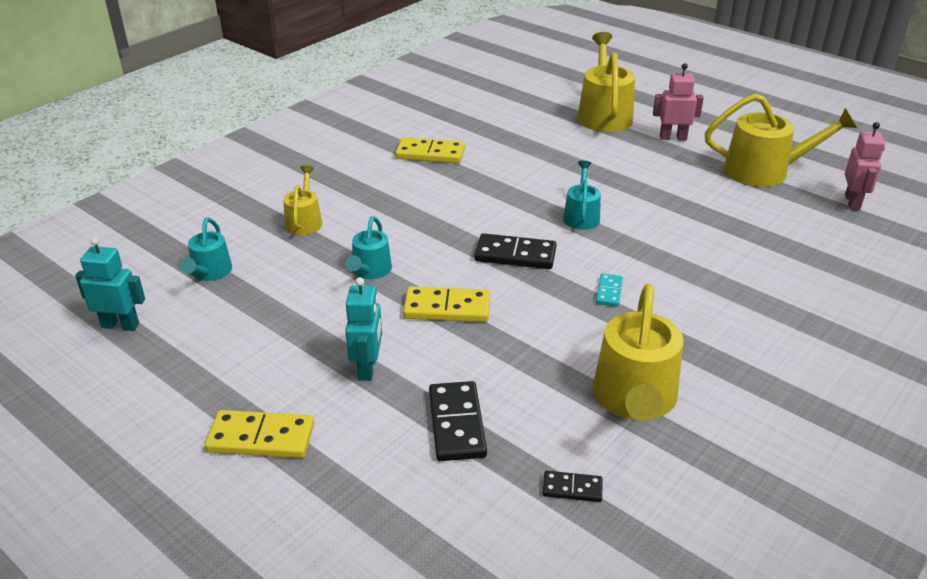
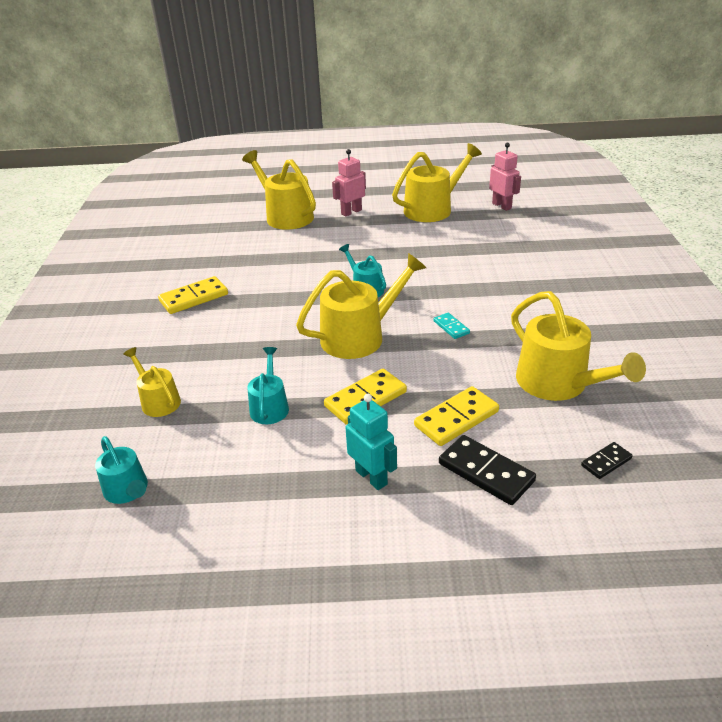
camera: 40 degrees left, 0 degrees up
(120, 325) = (100, 591): turquoise robot -> none
(261, 438) = (369, 587): yellow domino -> yellow domino (456, 419)
(370, 270) = (270, 407): turquoise watering can -> turquoise watering can turned 150 degrees counterclockwise
(515, 255) = (359, 336): black domino -> yellow watering can

